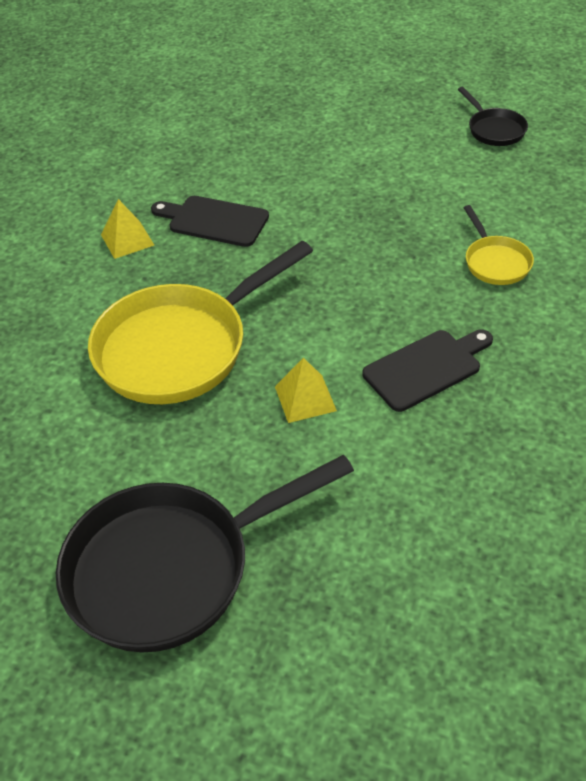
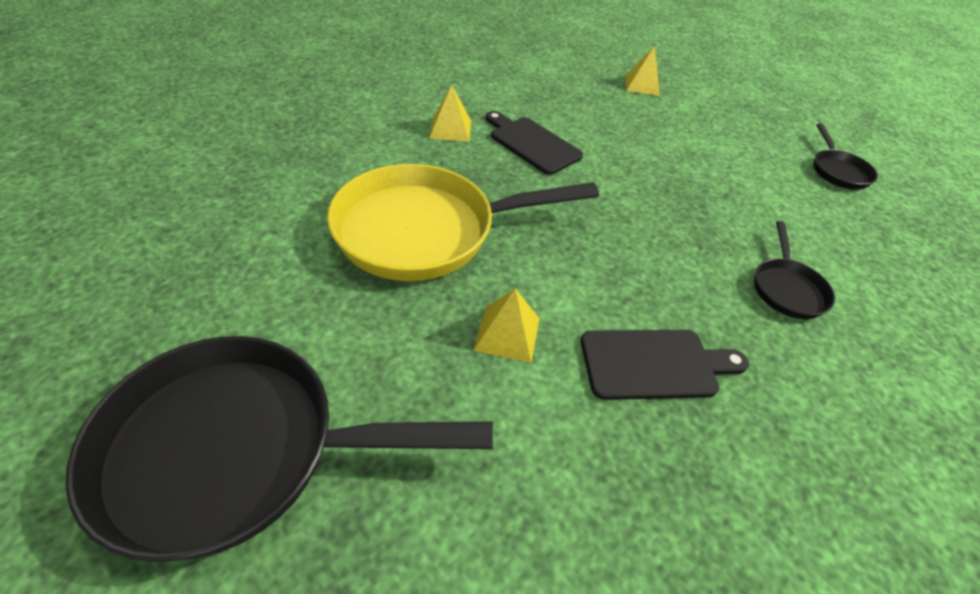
camera: 20 degrees right, 0 degrees up
(277, 107) = (642, 85): none -> yellow pyramid
(495, 262) = (786, 289): yellow pan -> black pan

